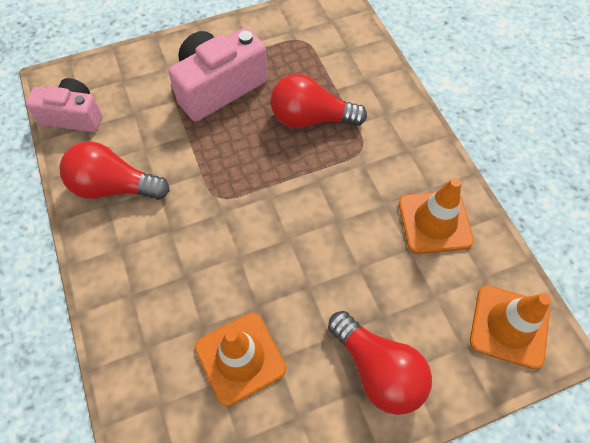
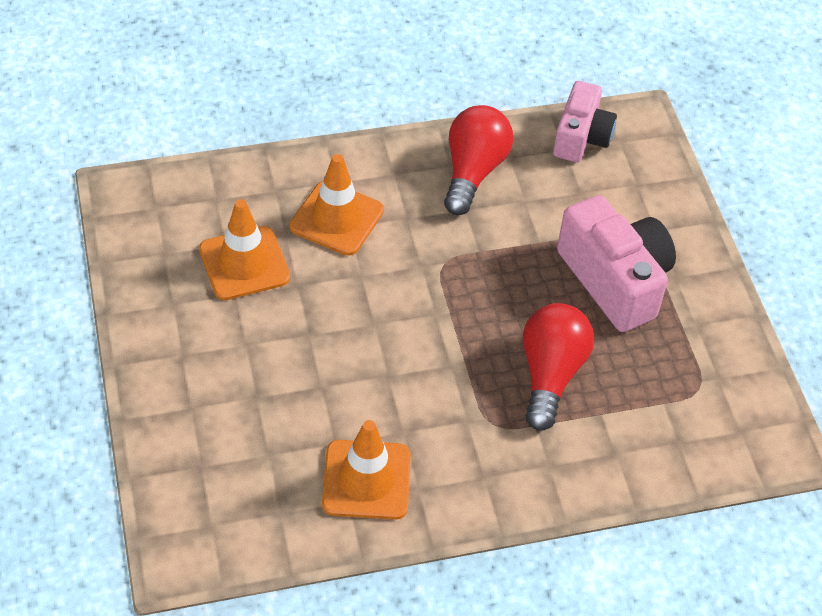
camera: 95 degrees right, 10 degrees down
(378, 370) = (199, 379): red light bulb -> none
(509, 326) = (213, 521): orange traffic cone -> orange traffic cone (336, 218)

